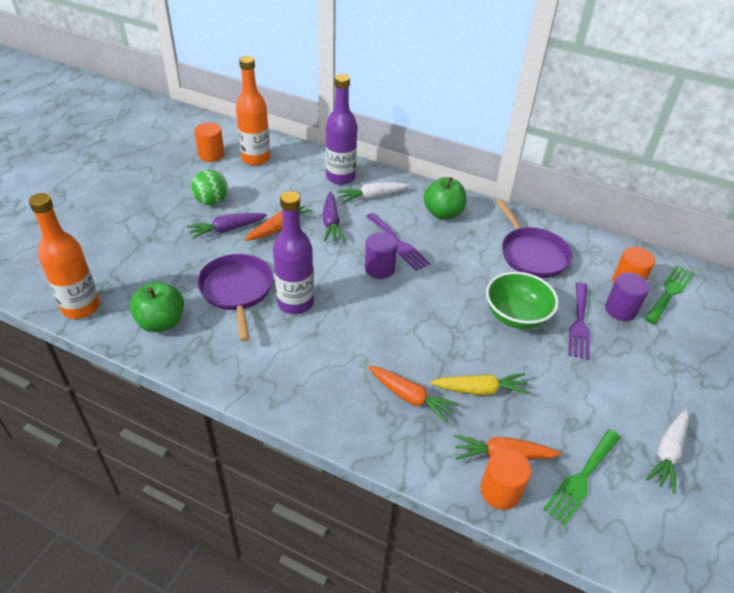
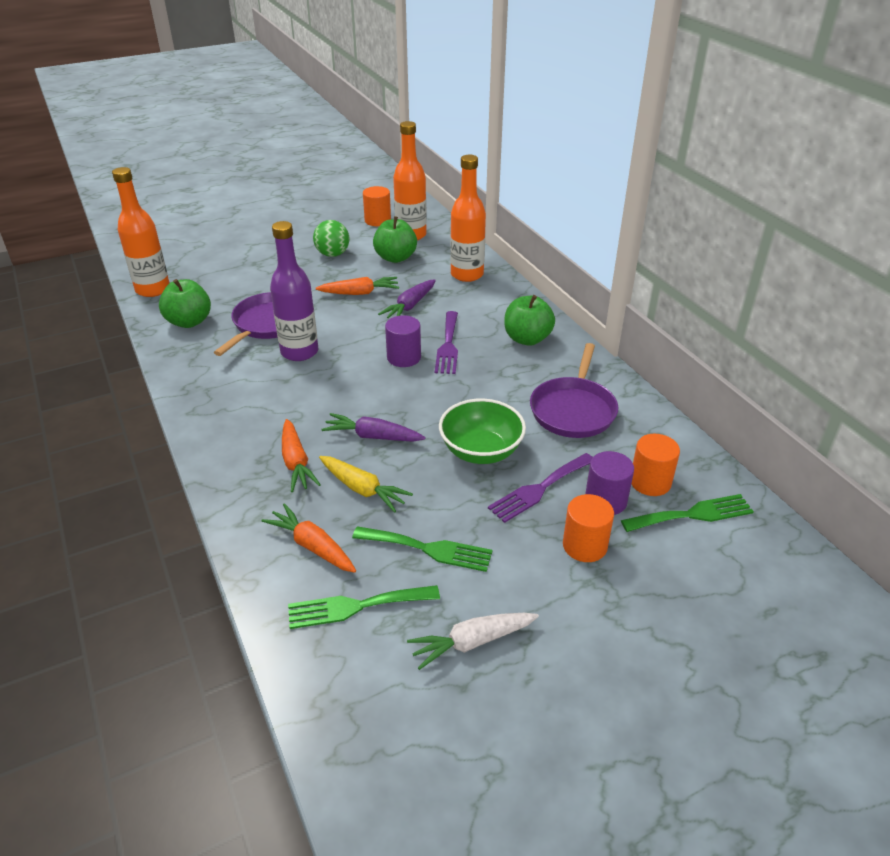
camera: 40 degrees right, 5 degrees down
(227, 229) = (318, 278): purple carrot -> purple carrot (372, 436)
(268, 184) = (395, 258): none -> green apple
(340, 177) = (467, 274): purple bottle -> orange bottle
(372, 196) = (475, 300): white carrot -> none
(500, 491) = (273, 570): orange cylinder -> orange cylinder (584, 545)
(571, 407) = (428, 549): none -> green fork

